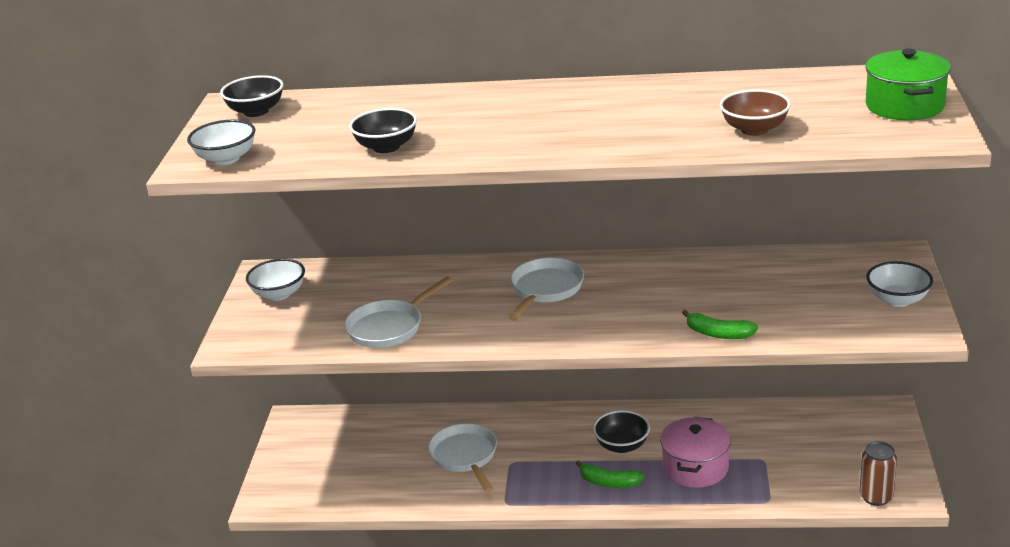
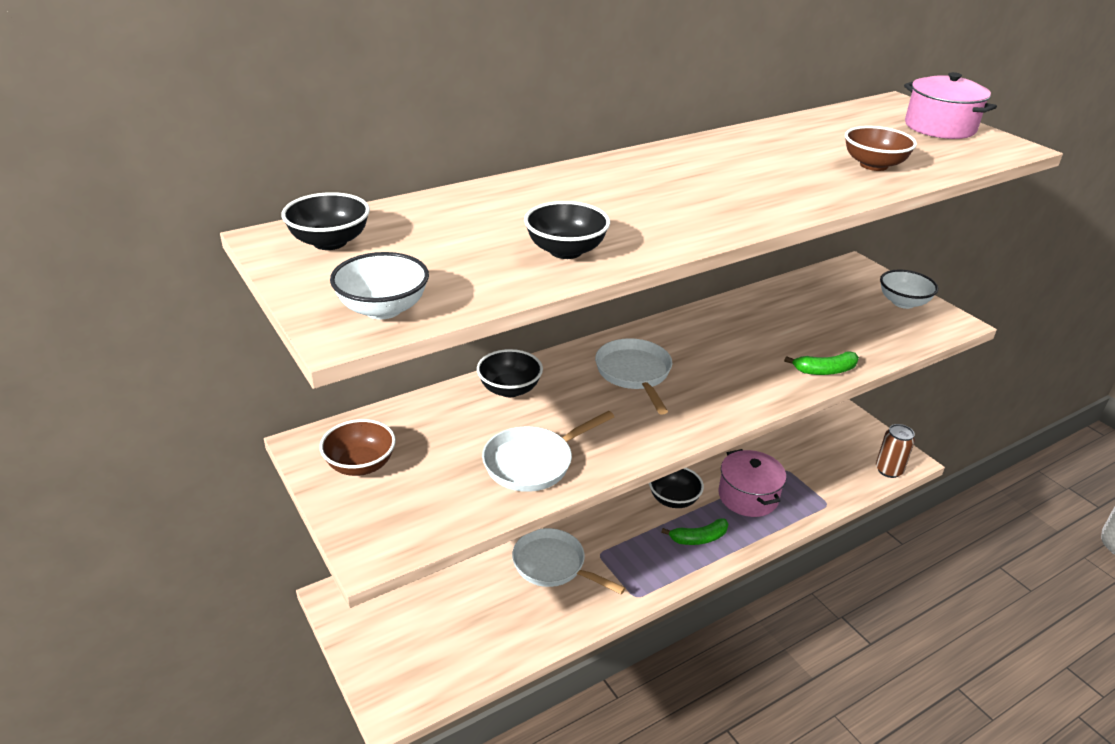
camera: 40 degrees left, 5 degrees up
(279, 294) = (360, 465): white bowl -> brown bowl
(389, 327) = (533, 463): white pan -> white pan turned 45 degrees clockwise
(435, 274) = (509, 389): none -> black bowl
(904, 106) = (940, 127): green pot -> pink pot

